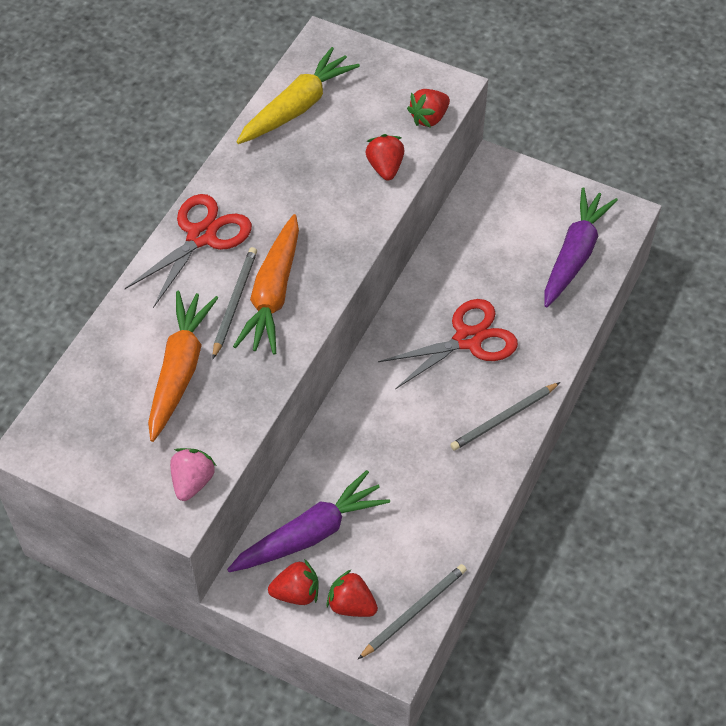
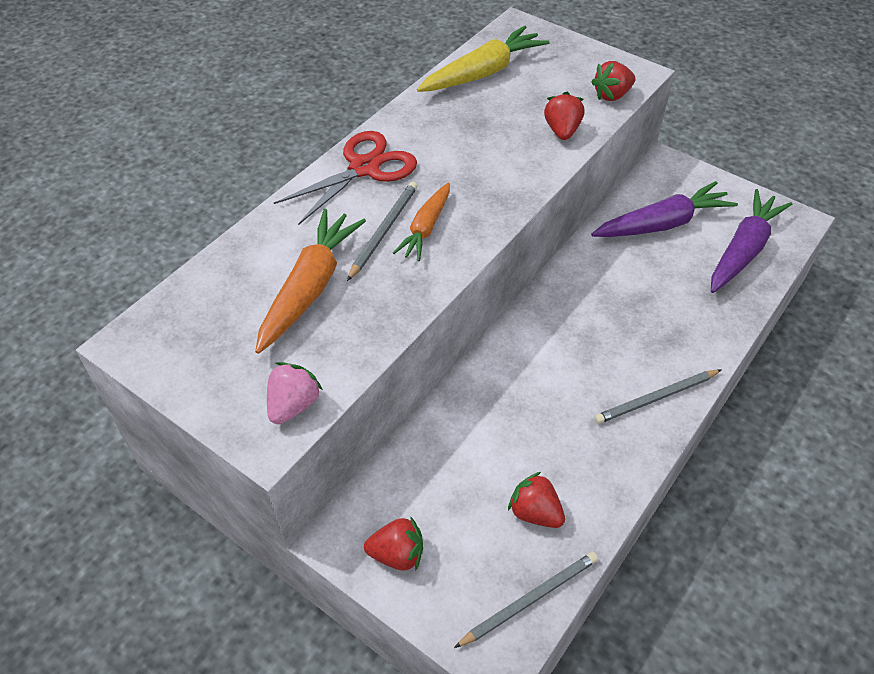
camera: 10 degrees right, 5 degrees down
(273, 294) = (426, 228): orange carrot -> orange carrot, size x0.62
(310, 533) = (425, 489): purple carrot -> purple carrot (662, 224)
(351, 605) = (457, 579): red strawberry -> red strawberry (535, 512)
(468, 339) = (625, 315): red scissors -> none

